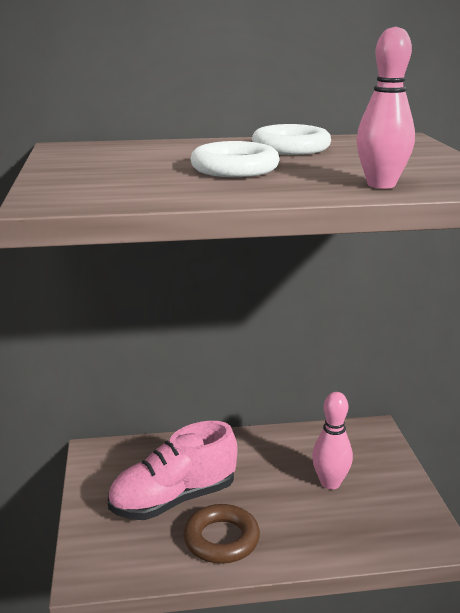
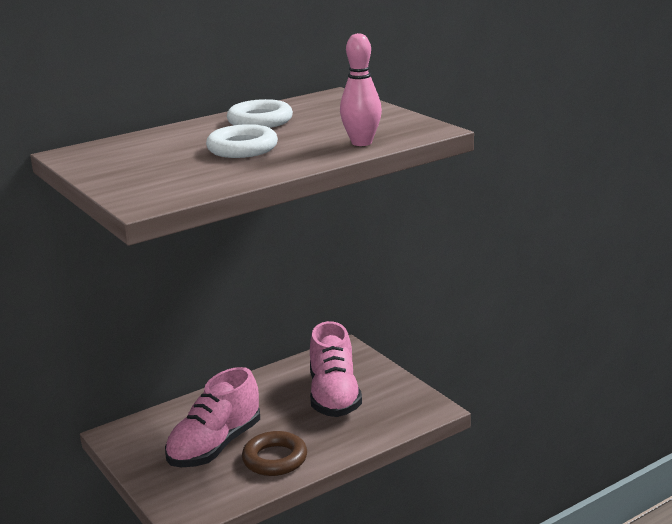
camera: 25 degrees left, 0 degrees up
(330, 483) = (334, 396): pink bowling pin -> pink shoe

